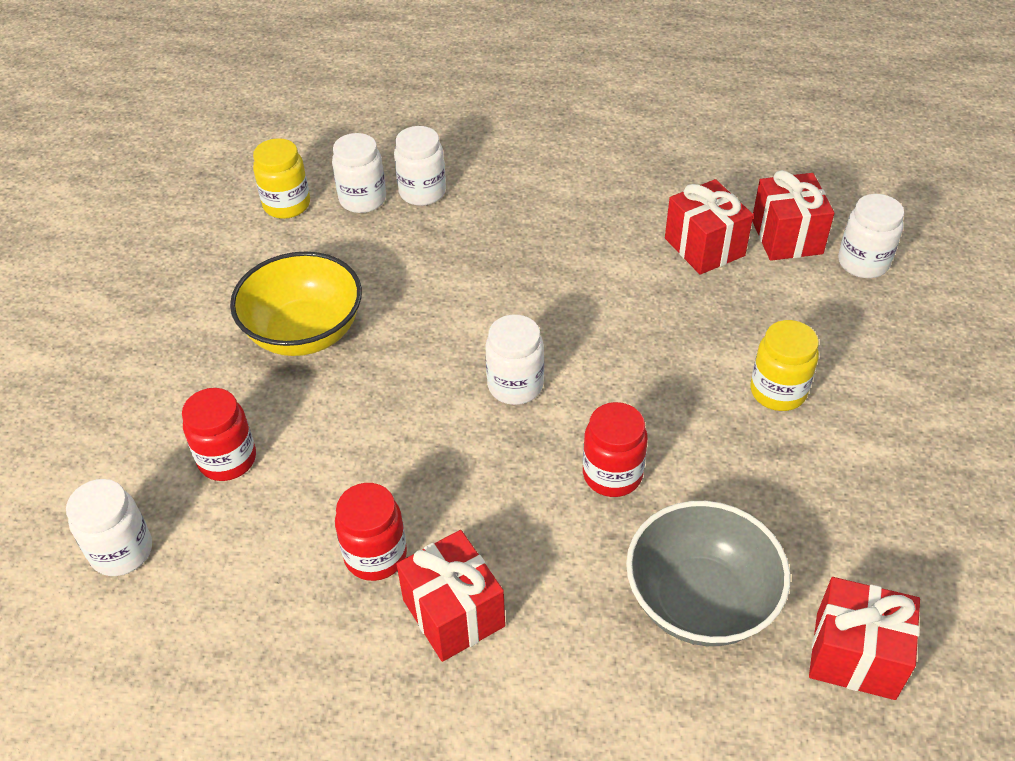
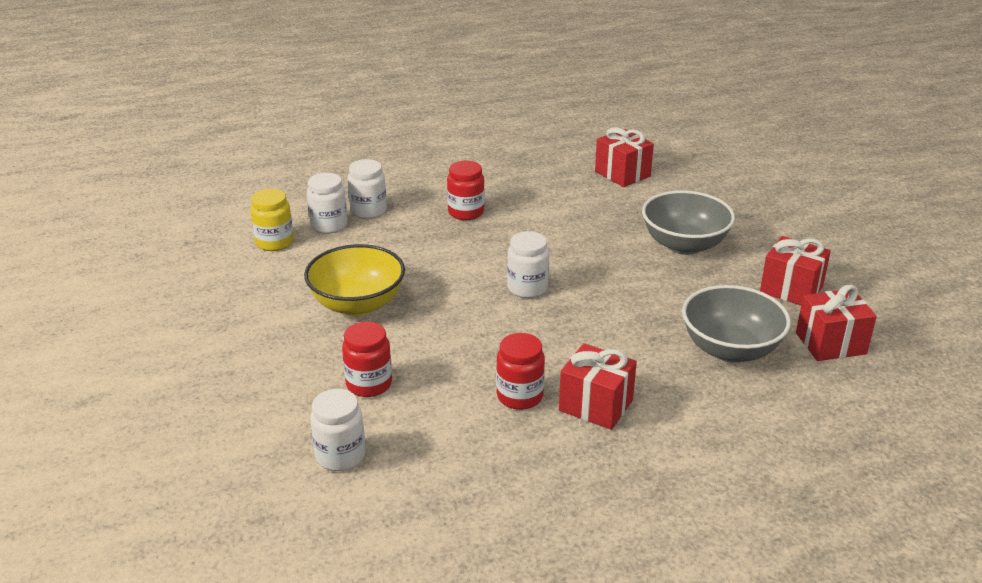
camera: 30 degrees left, 15 degrees down
(612, 475) = (627, 311): red jar -> red jar (466, 212)
(704, 247) = (579, 191): red gift -> red gift (791, 289)
(778, 391) = (684, 245): yellow jar -> grey bowl
(863, 263) = (676, 174): white jar -> none

